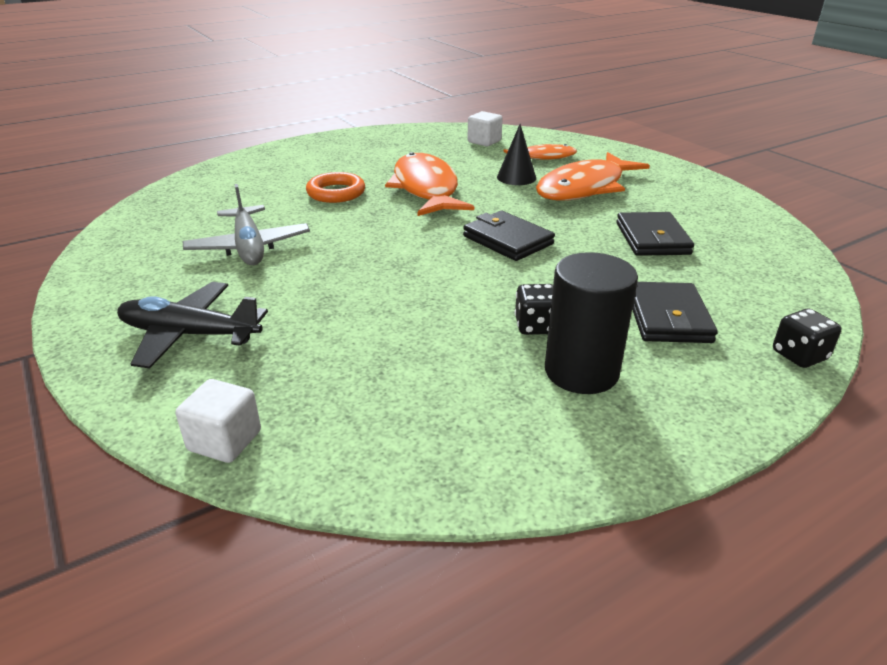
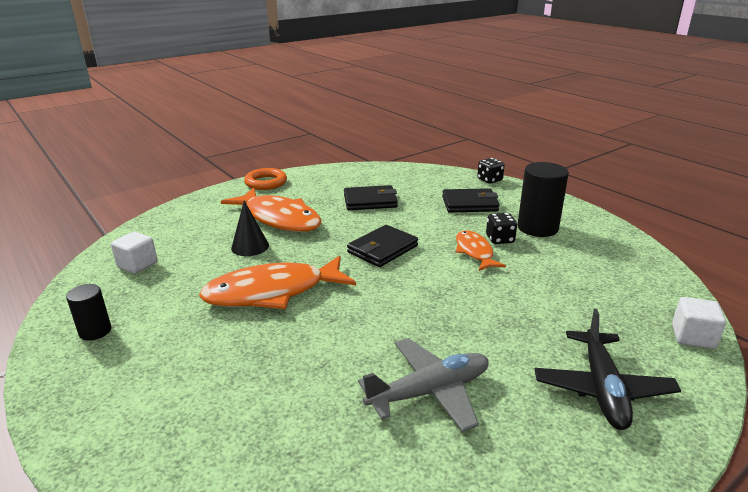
camera: 95 degrees left, 5 degrees down
(336, 193) = (277, 352): orange ring -> orange ring (266, 183)
(390, 140) = (95, 331): none -> black cylinder
(543, 157) = (199, 234): orange fish -> orange fish (474, 252)

